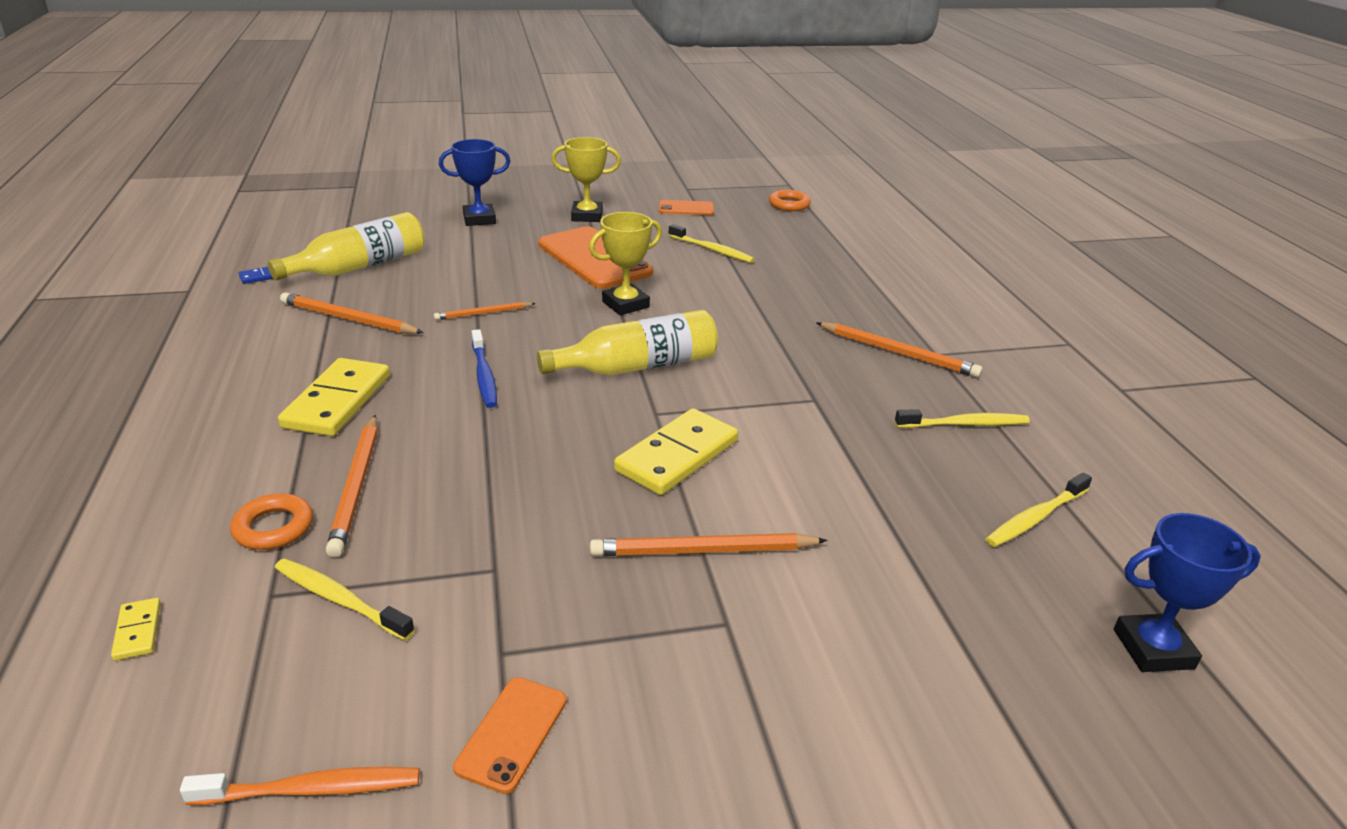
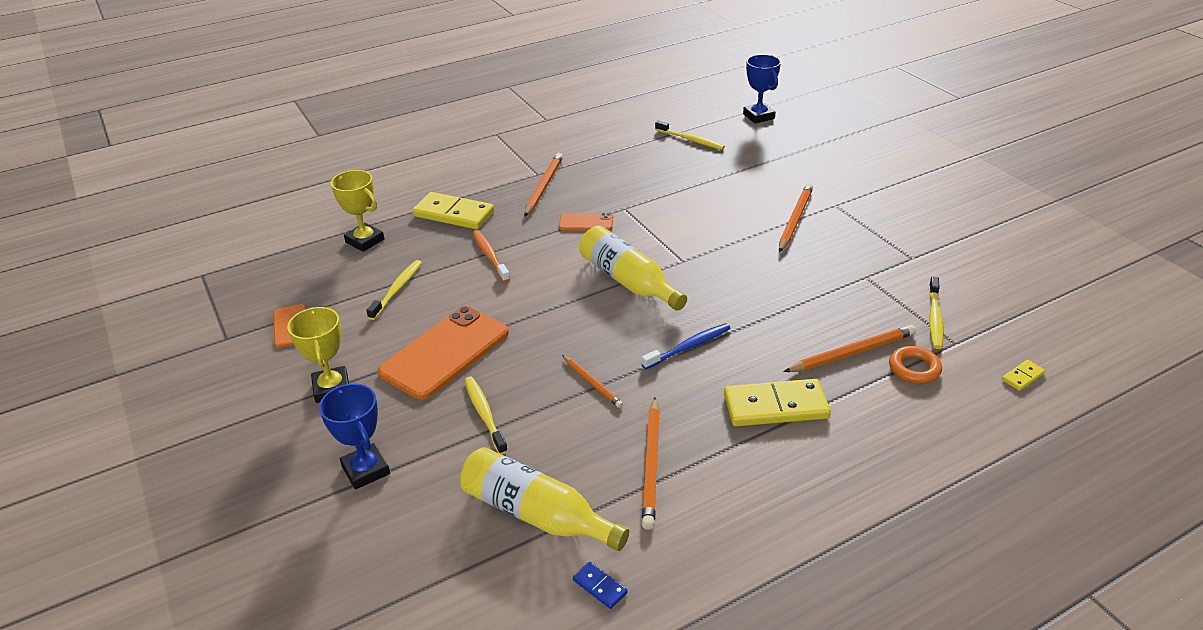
camera: 105 degrees left, 5 degrees up
(311, 789) = (1023, 281): orange toothbrush -> orange toothbrush (490, 256)
(512, 734) = (947, 242): orange phone -> orange phone (586, 222)
(625, 304) = (532, 310): yellow trophy -> yellow trophy (365, 241)
(677, 456) = (721, 243): yellow domino -> yellow domino (454, 214)
(704, 551) = (794, 220): orange pencil -> orange pencil turned 135 degrees counterclockwise
(789, 205) = (264, 266): orange ring -> none
(964, 424) = (617, 161): yellow toothbrush -> yellow toothbrush (484, 414)

